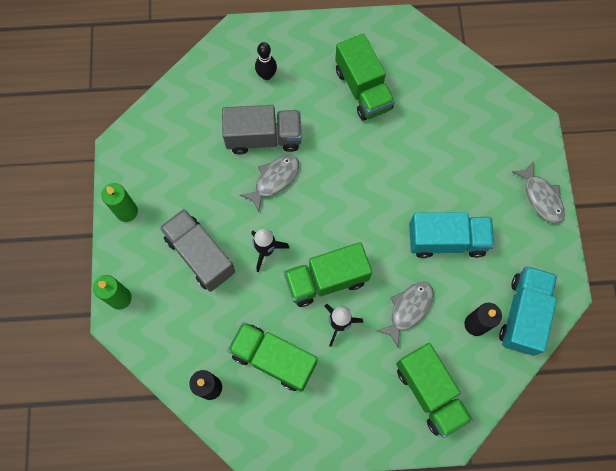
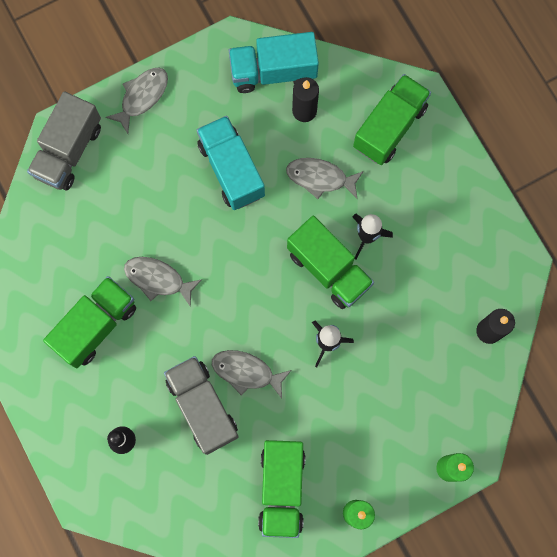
camera: 115 degrees left, 5 degrees up
(200, 255) = (364, 408): grey truck -> grey truck (68, 151)
(273, 359) = (431, 284): green truck -> green truck (281, 488)
(379, 147) = (158, 279): none -> grey fish

